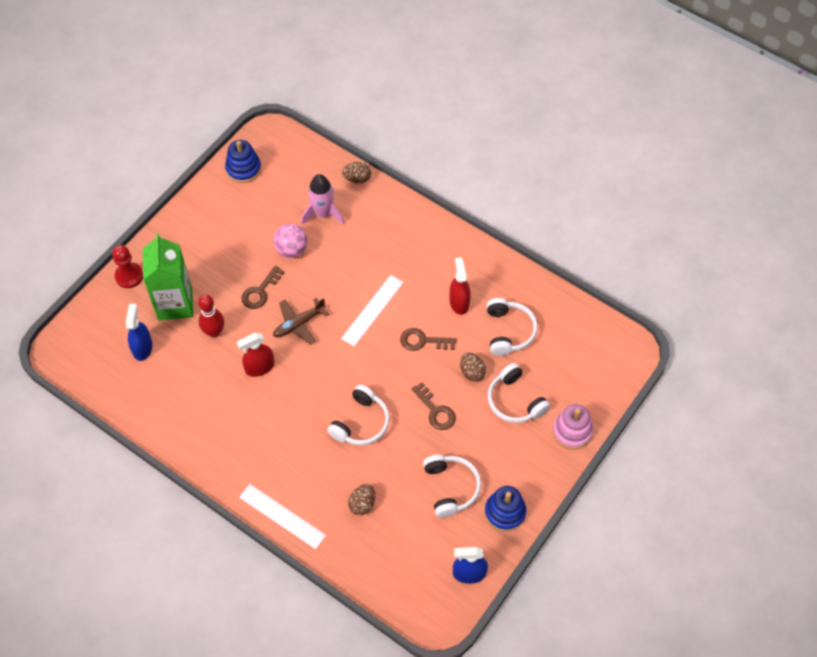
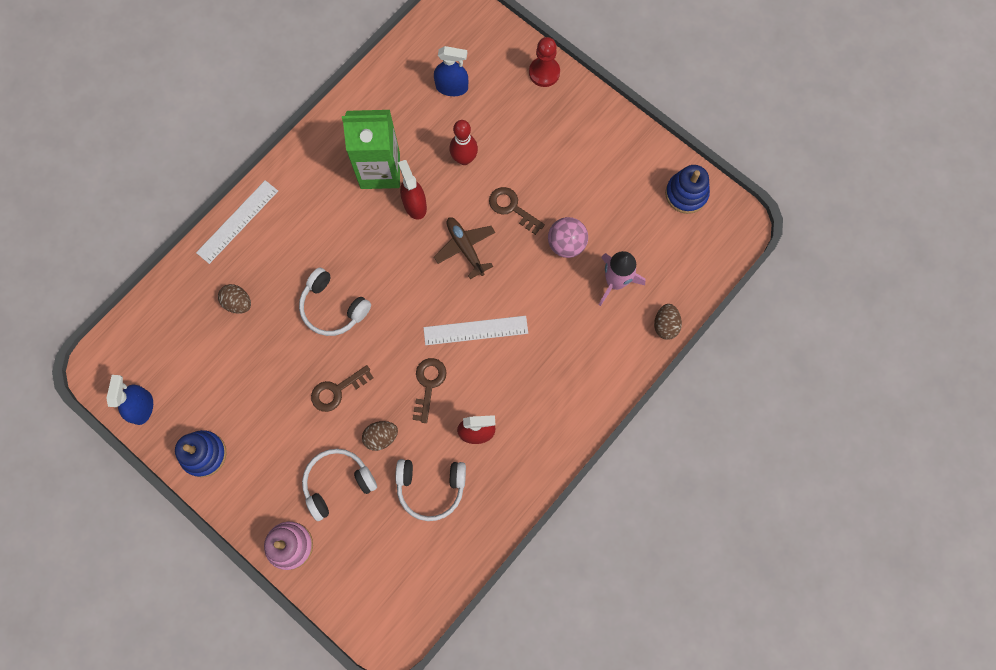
camera: 95 degrees right, 15 degrees up
(175, 304) = (504, 119): green carton -> green carton (380, 170)
(372, 310) = (475, 330): white ruler -> white ruler turned 45 degrees counterclockwise
(450, 488) = (242, 398): white headphones -> none

